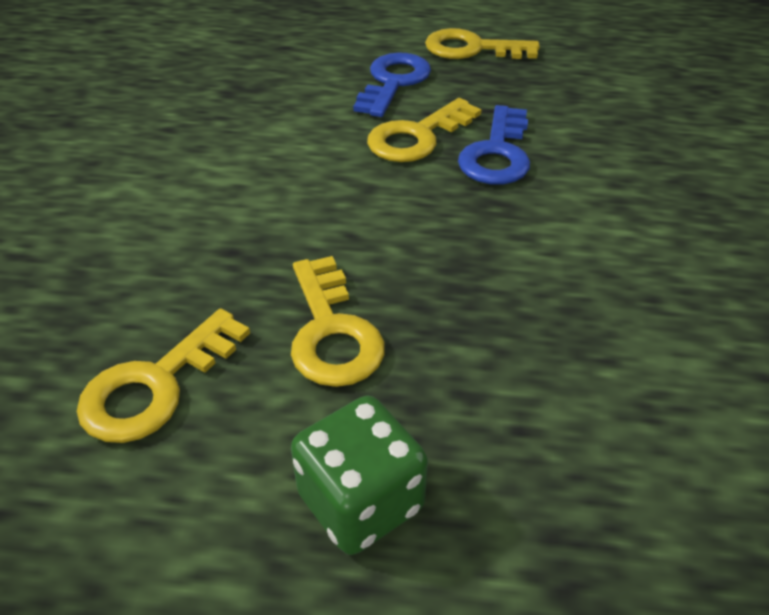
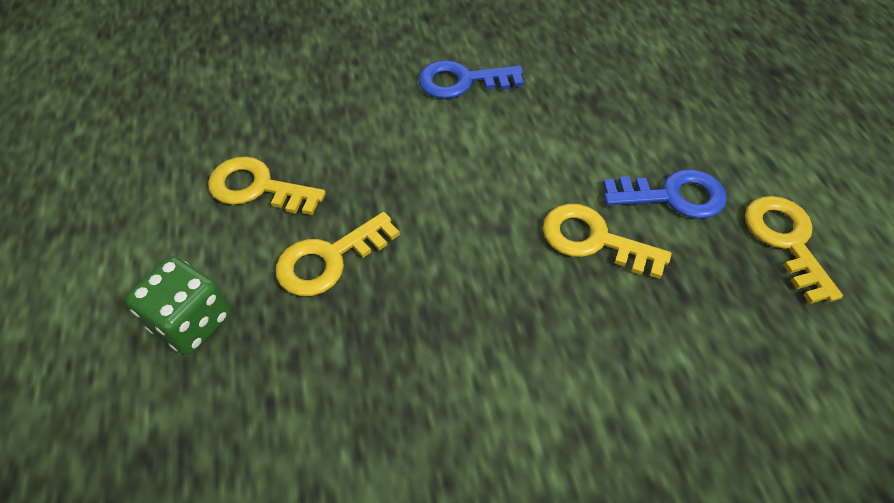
camera: 70 degrees right, 10 degrees up
(497, 154) = (603, 309): blue key -> blue key (462, 81)

